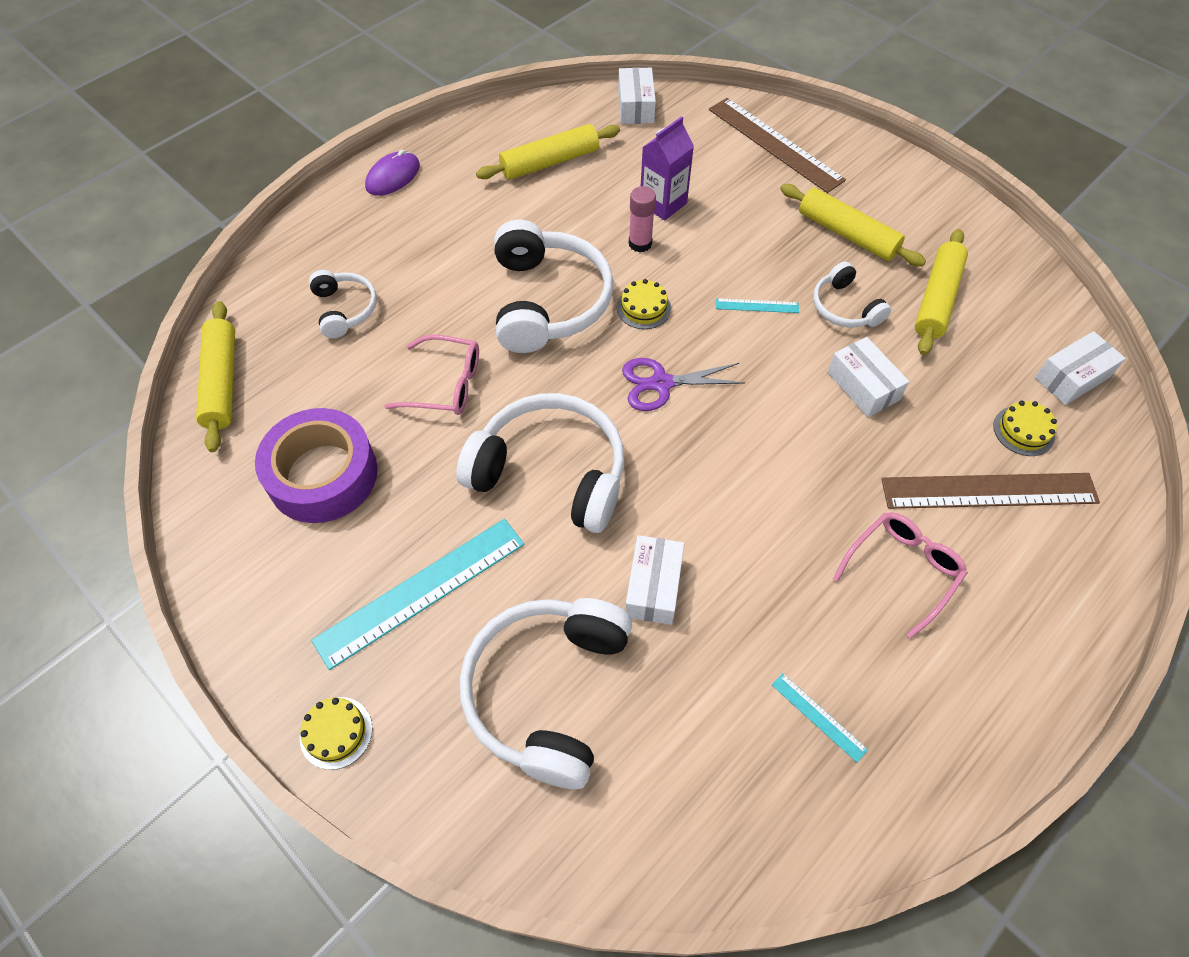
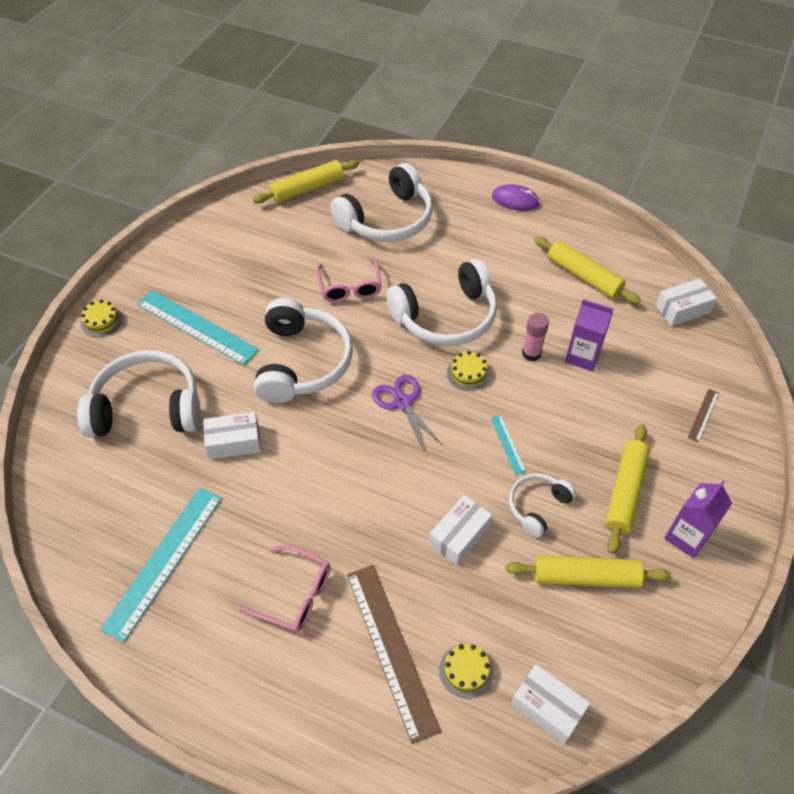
camera: 70 degrees right, 5 degrees down
(322, 475) = (260, 255): purple tape -> none
(344, 309) = (387, 219): white headphones -> white headphones, size x1.90
(775, 144) = (703, 415): brown ruler -> brown ruler, size x0.45
(818, 716) = (164, 561): turquoise ruler -> turquoise ruler, size x2.24
(910, 209) = (687, 537): none -> purple carton

